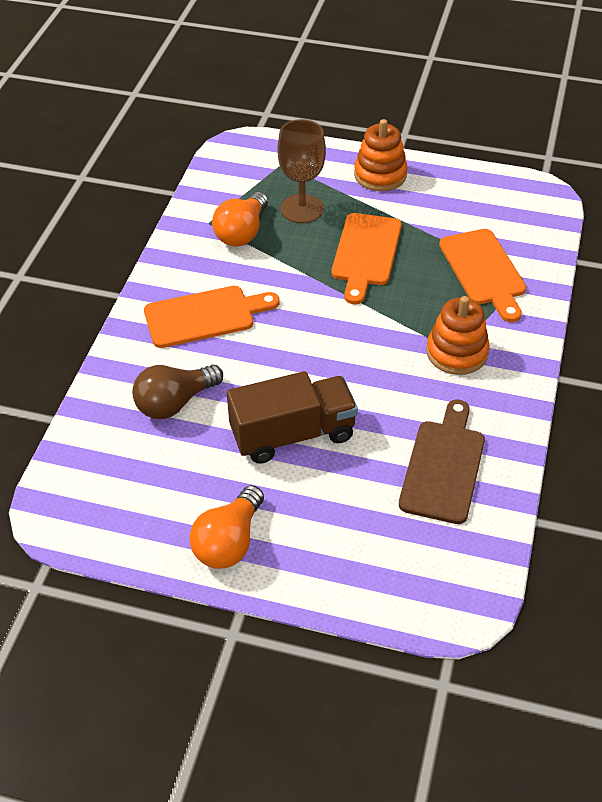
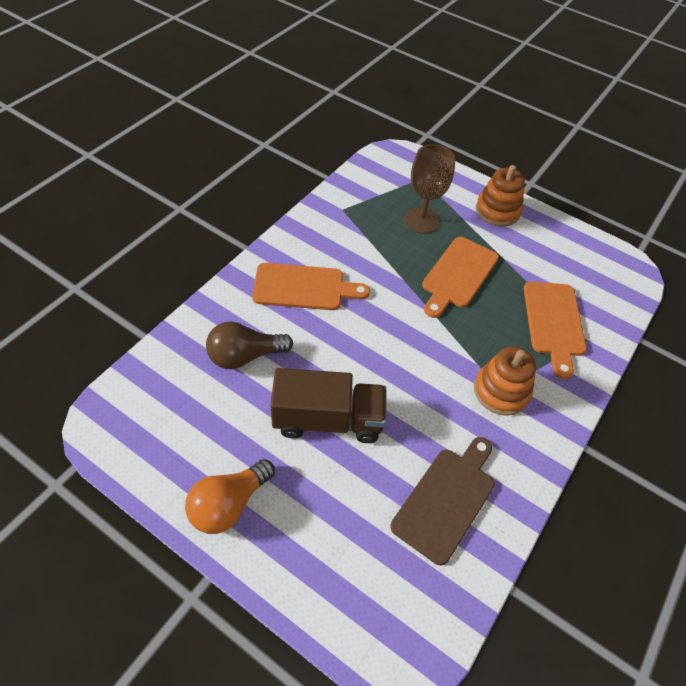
camera: 15 degrees right, 5 degrees up
(242, 232) = (365, 226): orange light bulb -> none

